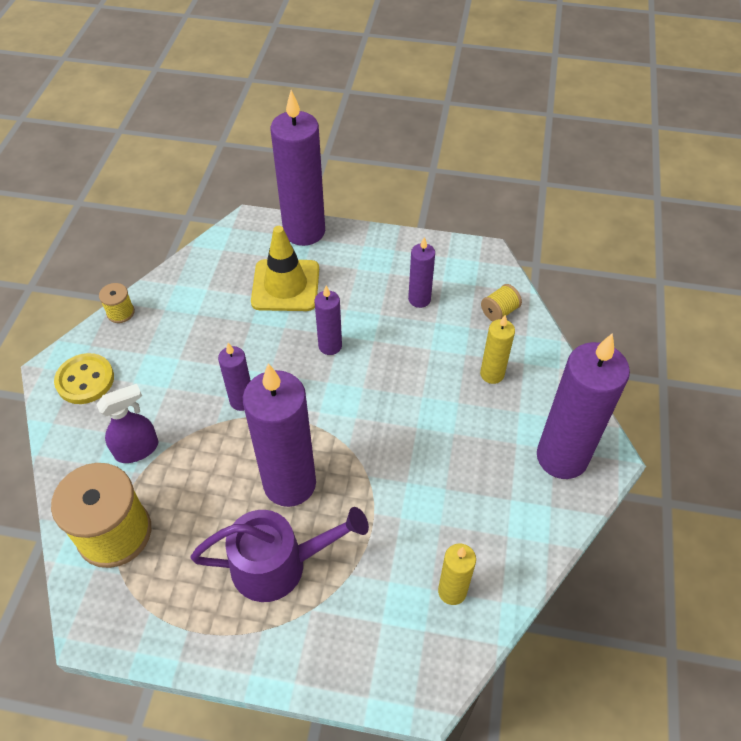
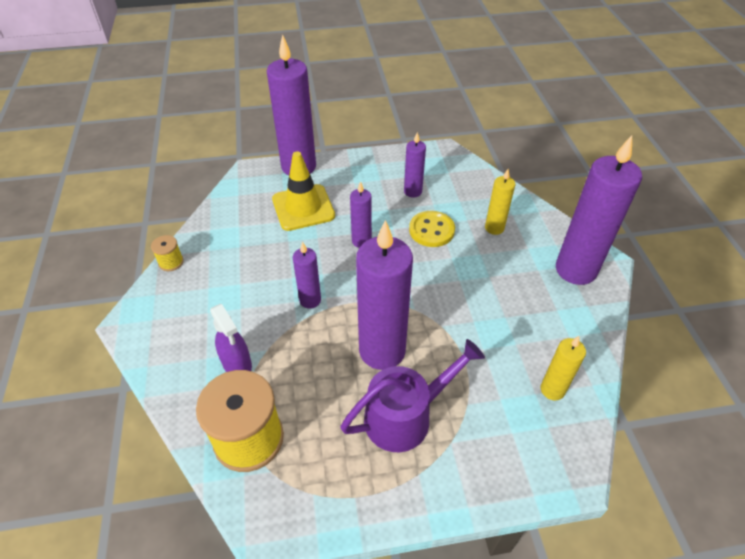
camera: 20 degrees left, 5 degrees down
(85, 380) = (163, 323): yellow button -> yellow button (431, 230)
(137, 449) = (237, 364): purple spray bottle -> purple spray bottle turned 105 degrees clockwise
(499, 311) = (475, 185): yellow spool -> none

